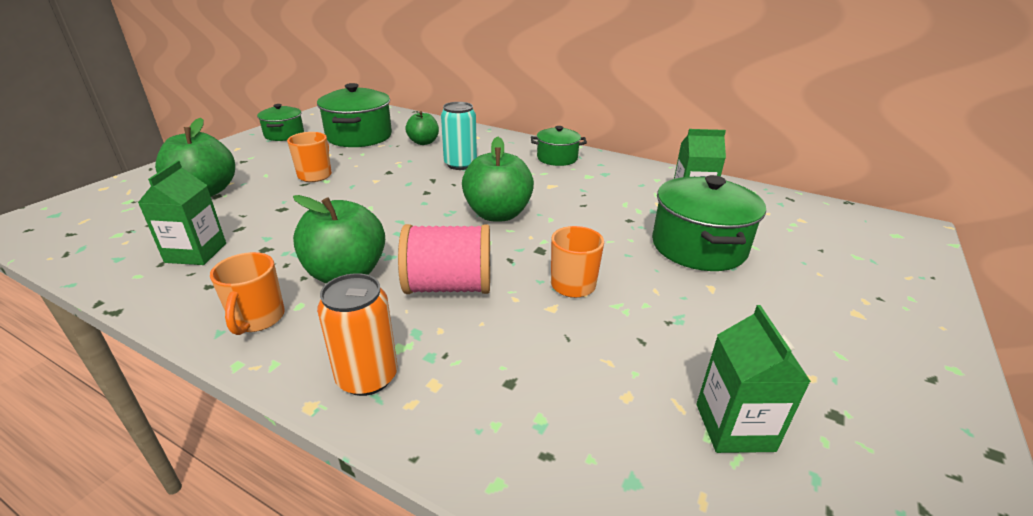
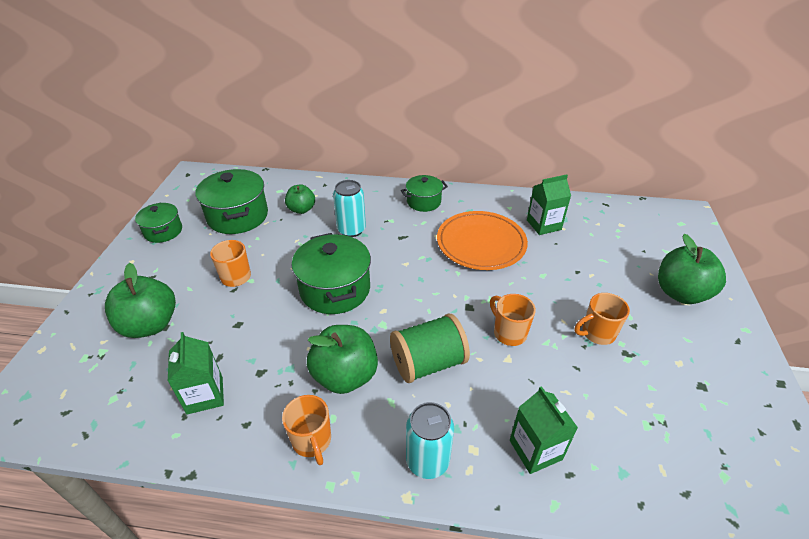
camera: 20 degrees left, 10 degrees up
(367, 377) = (427, 460): orange can -> turquoise can
(449, 286) = (428, 363): pink spool -> green spool
(497, 214) = (417, 279): green apple -> green apple (680, 293)
(598, 201) = (481, 243): none -> orange plate
(696, 313) = (597, 333): none -> orange mug
(698, 246) = (570, 271): green pot -> green pot (335, 289)
(734, 427) = (656, 414): green carton -> green carton (535, 450)

